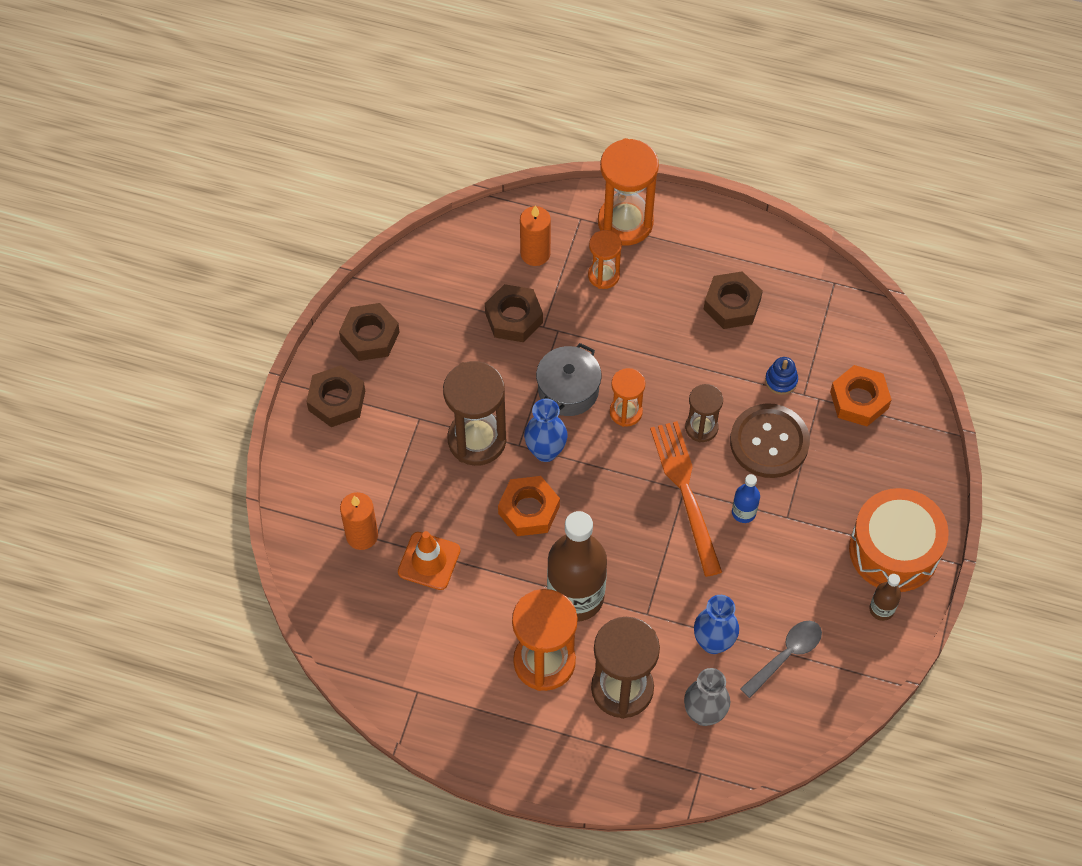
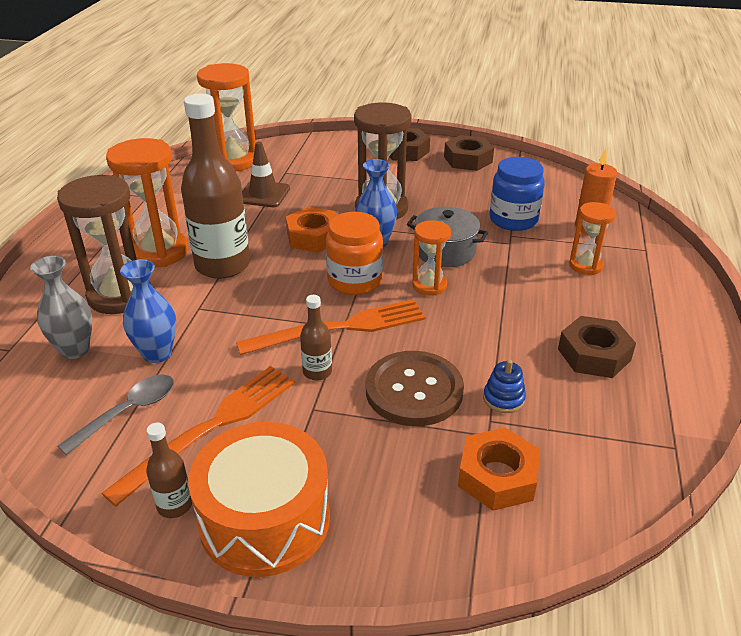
camera: 85 degrees right, 25 degrees down
(362, 535) = (287, 167): orange candle -> none
(429, 561) = (263, 194): orange traffic cone -> brown traffic cone
(513, 318) = (513, 220): brown nut -> blue jar
(613, 475) = (354, 281): none -> orange jar
(625, 222) = (658, 276): orange hourglass -> orange hourglass (233, 161)
(701, 427) = (422, 336): brown hourglass -> none
(743, 512) = (317, 372): blue bottle -> brown bottle
(786, 655) = (128, 412): grey spoon -> grey spoon turned 90 degrees counterclockwise
(806, 590) = (211, 427): none -> orange fork

